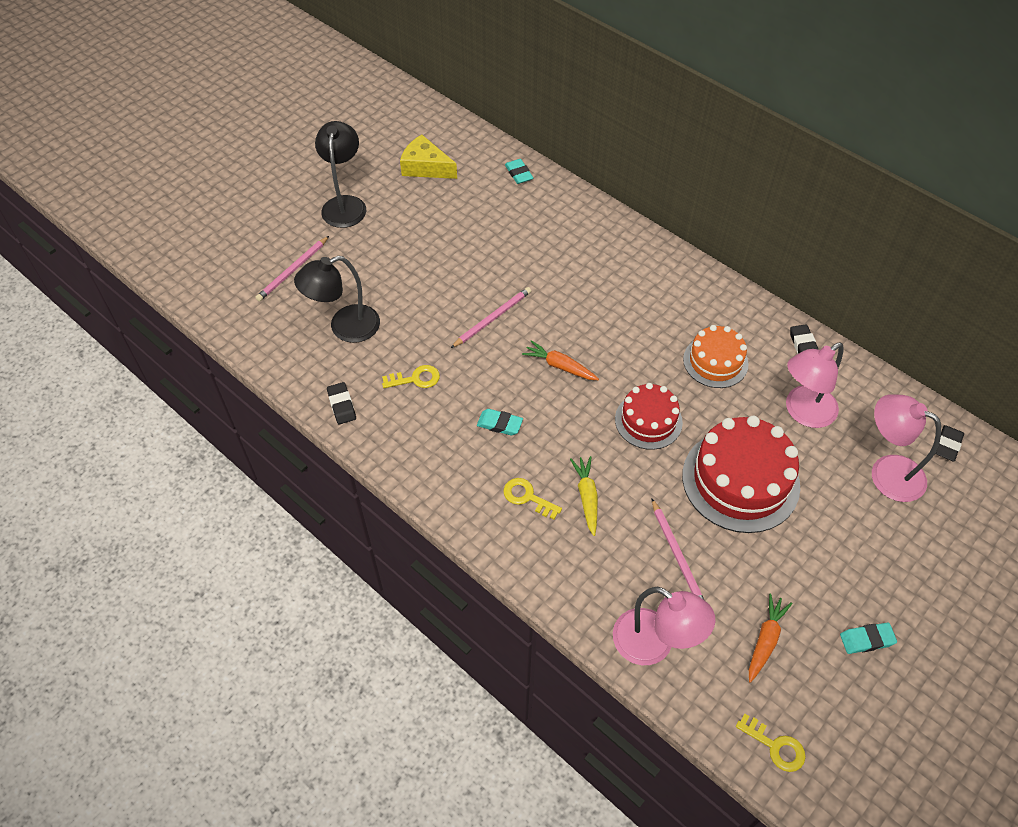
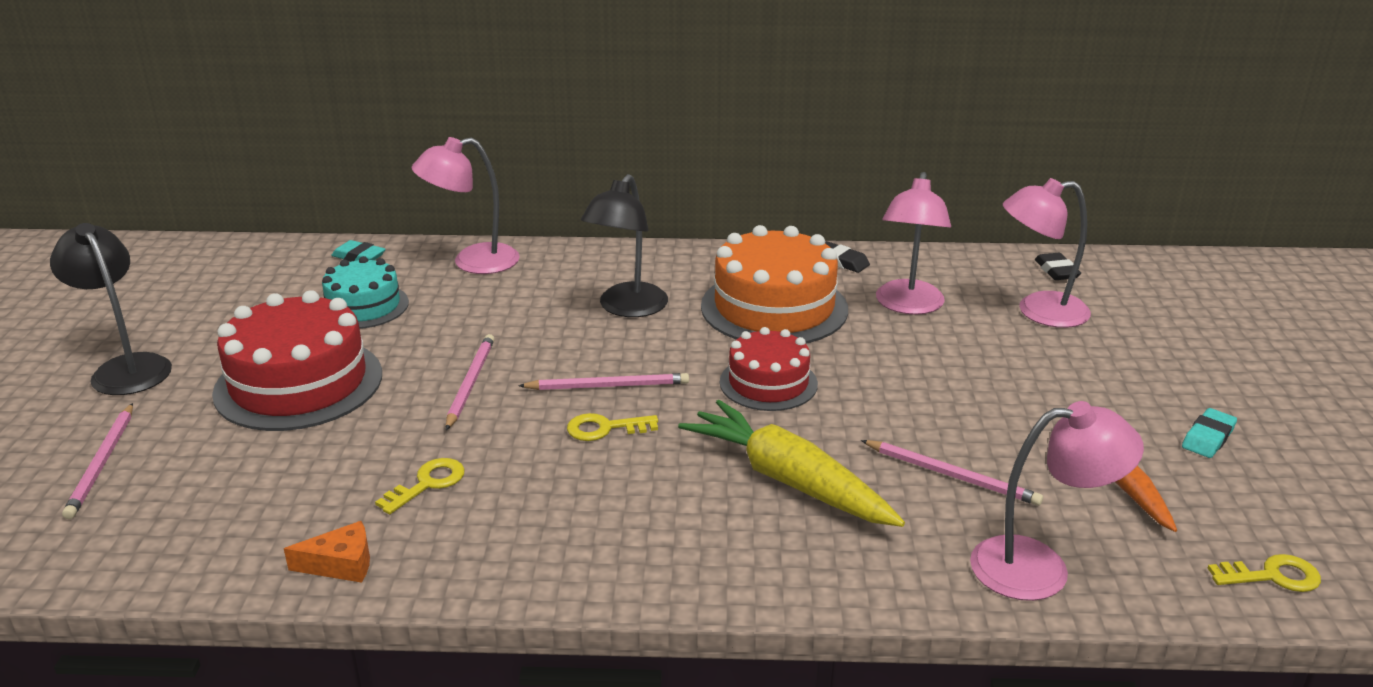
camera: 40 degrees left, 25 degrees down
(342, 405) = (341, 564): black eraser -> orange cheese
(345, 328) = (257, 483): black lamp -> black lamp (627, 308)
(425, 167) = (219, 294): yellow cheese -> none
(488, 221) = (363, 306): none -> turquoise cake
(499, 424) = (597, 470): turquoise eraser -> none
(527, 497) = (718, 519): yellow key -> yellow key (605, 428)
(560, 366) = (608, 386): orange carrot -> pink pencil
(576, 215) = (472, 262): none -> pink lamp
(587, 497) = (788, 480): yellow carrot -> yellow carrot, size x1.88
(715, 361) = (774, 307): orange cake -> orange cake, size x1.67
(740, 480) = (925, 382): red cake -> red cake (299, 383)

